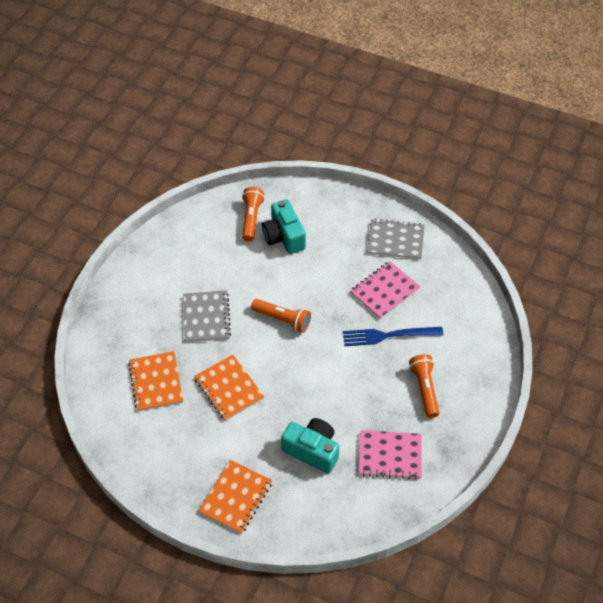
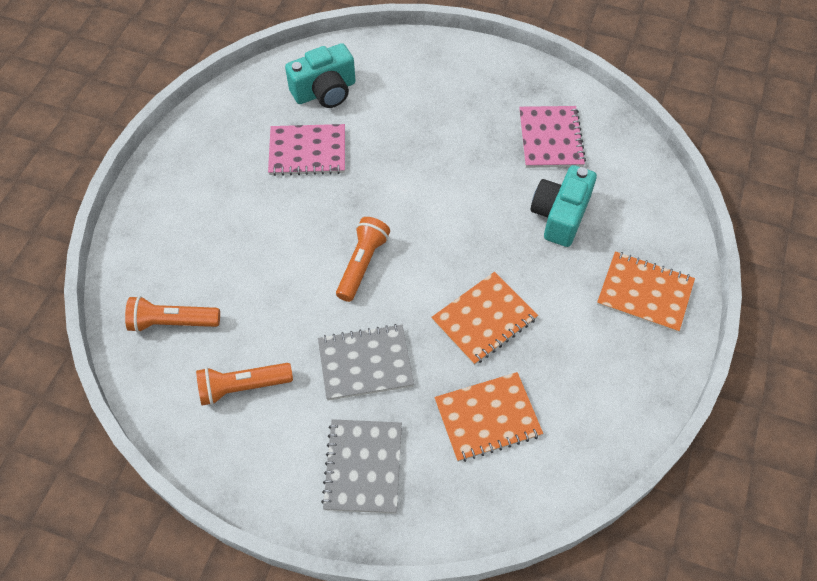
camera: 95 degrees left, 5 degrees up
(284, 236) = (210, 275): turquoise camera -> turquoise camera (325, 91)
(384, 291) = (307, 151): pink notebook -> pink notebook turned 45 degrees counterclockwise
(388, 335) = (379, 145): blue fork -> none
(395, 240) = (221, 142): grey notebook -> grey notebook (363, 467)
(424, 389) = (453, 108): orange flashlight -> orange flashlight (242, 387)

